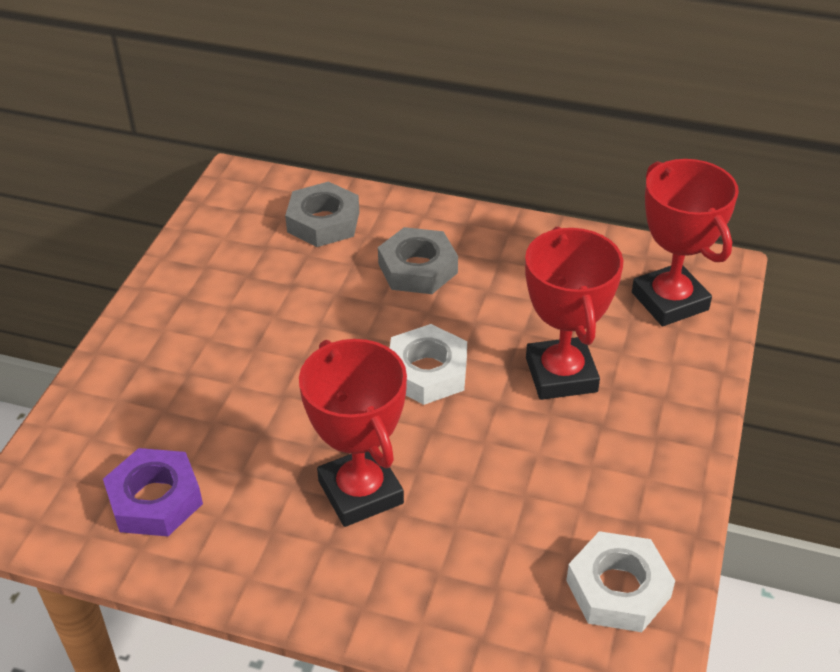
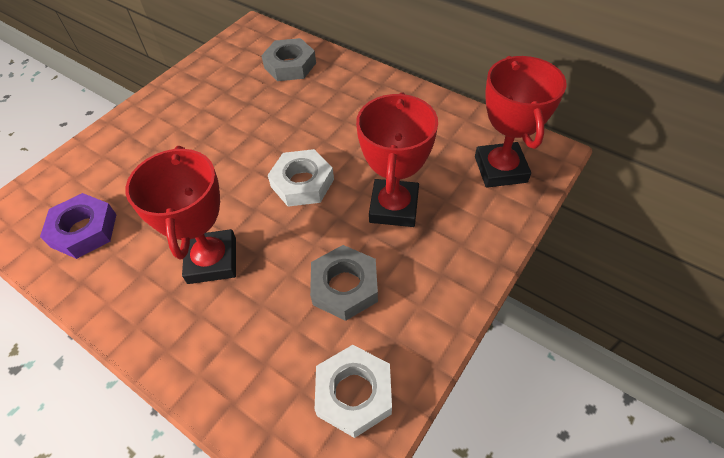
camera: 20 degrees right, 10 degrees up
(418, 268) = (334, 108): grey nut -> grey nut (345, 286)

